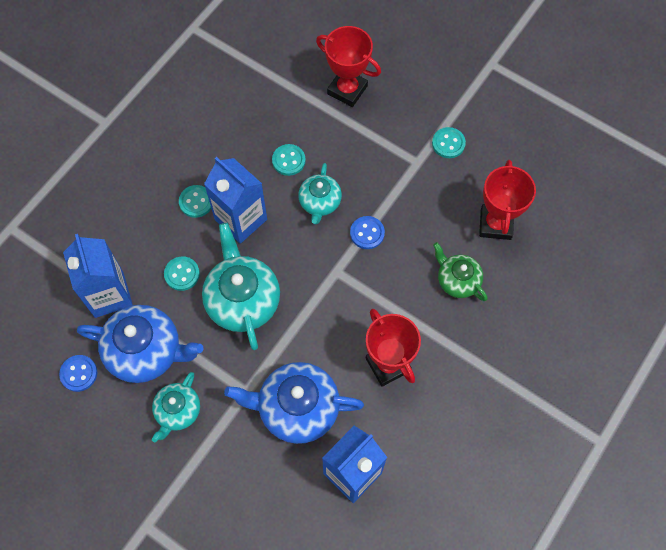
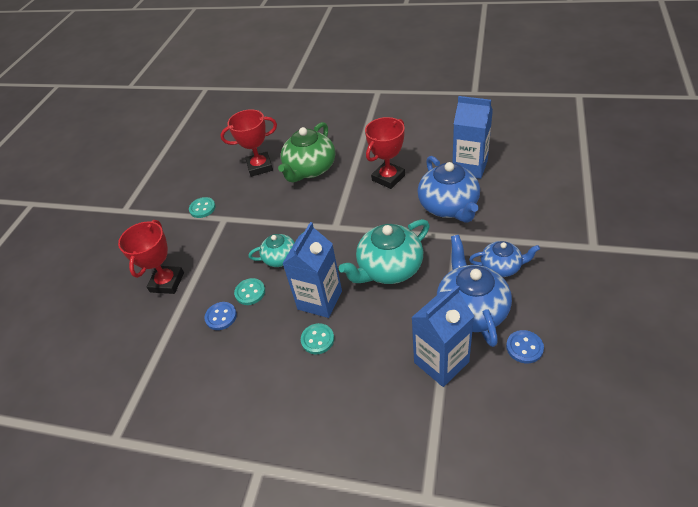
camera: 105 degrees left, 20 degrees down
(178, 411) = (501, 267): turquoise teapot -> blue teapot
(182, 274) = (390, 317): turquoise button -> none
(367, 233) = (296, 222): blue button -> blue button (221, 317)
(457, 280) = (310, 169): green teapot -> green teapot, size x1.70

